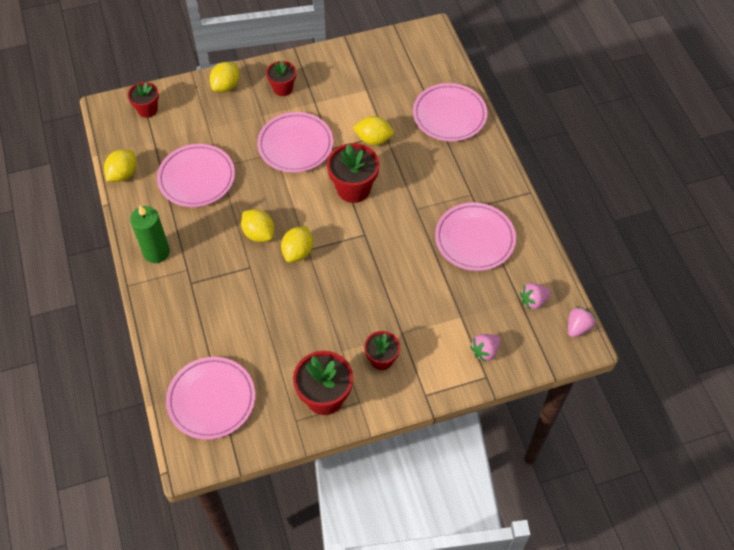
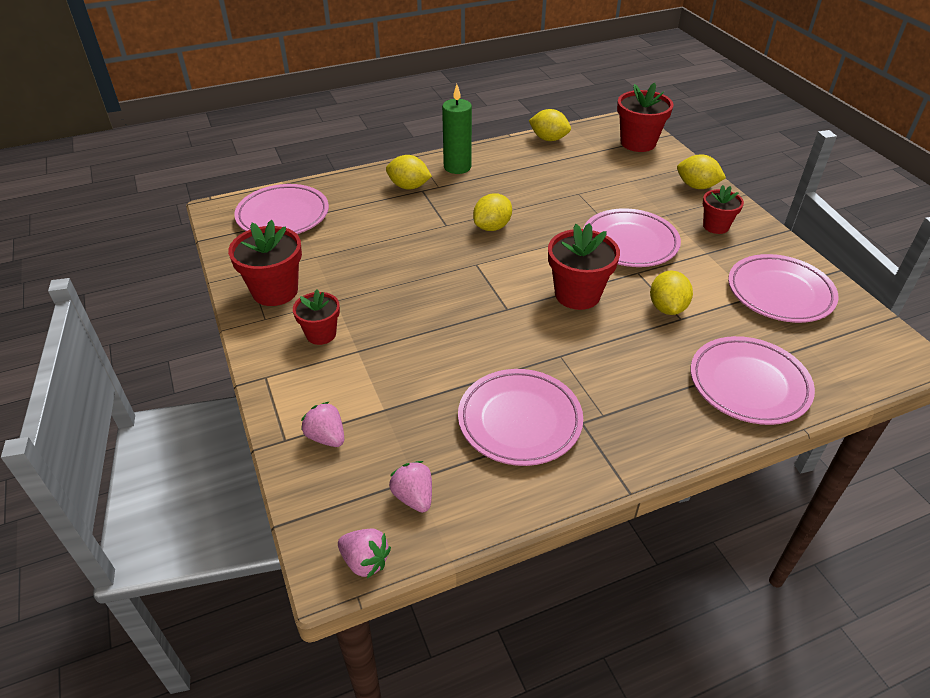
camera: 85 degrees right, 15 degrees down
(147, 110) = (638, 143): red flower pot -> red flower pot, size x1.61
(197, 178) = (557, 180): pink plate -> pink plate (779, 293)
(298, 252) = (471, 257): yellow lemon -> yellow lemon (409, 186)

